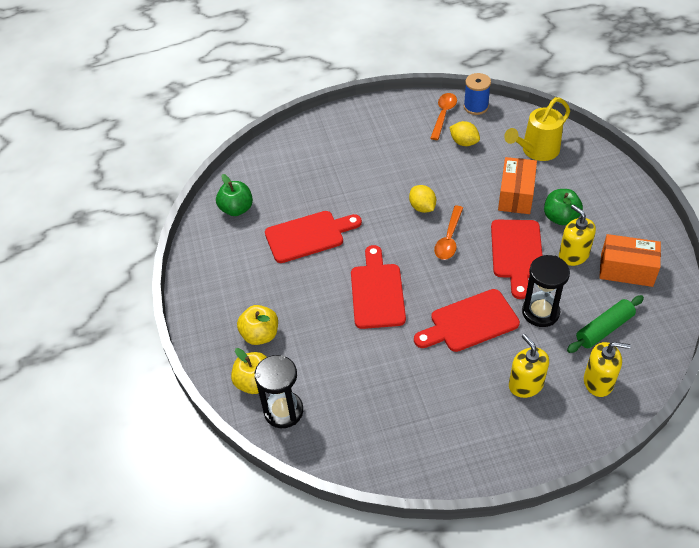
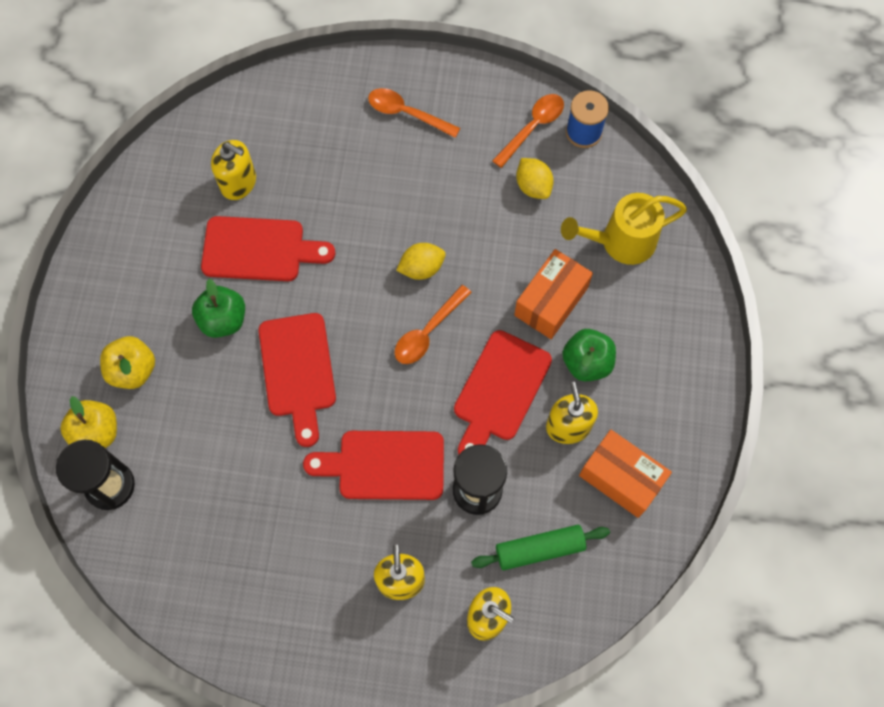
camera: 20 degrees right, 20 degrees up
(236, 209) = (192, 169): green apple -> green apple (223, 320)
(272, 206) = (238, 183): none -> yellow soap dispenser
(360, 134) = (407, 113): none -> orange spoon
(377, 292) = (298, 371): red cutting board -> red cutting board turned 150 degrees clockwise
(422, 207) = (421, 268): yellow lemon -> yellow lemon turned 75 degrees clockwise

